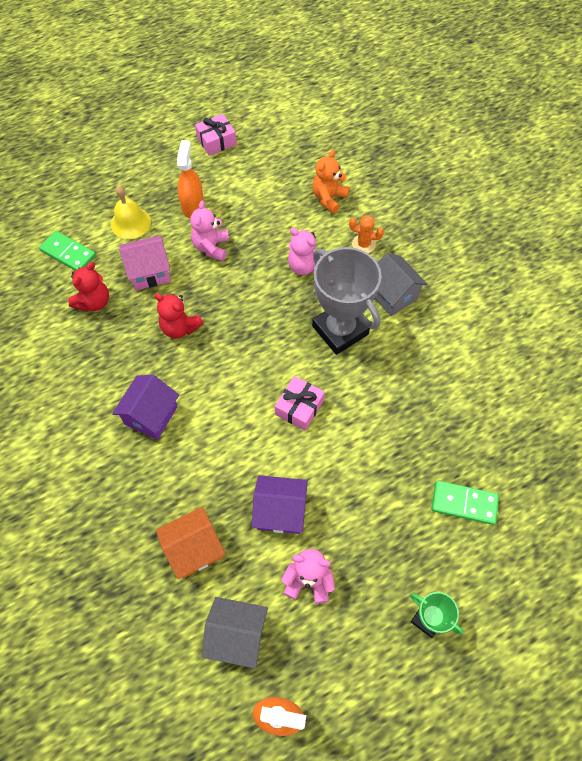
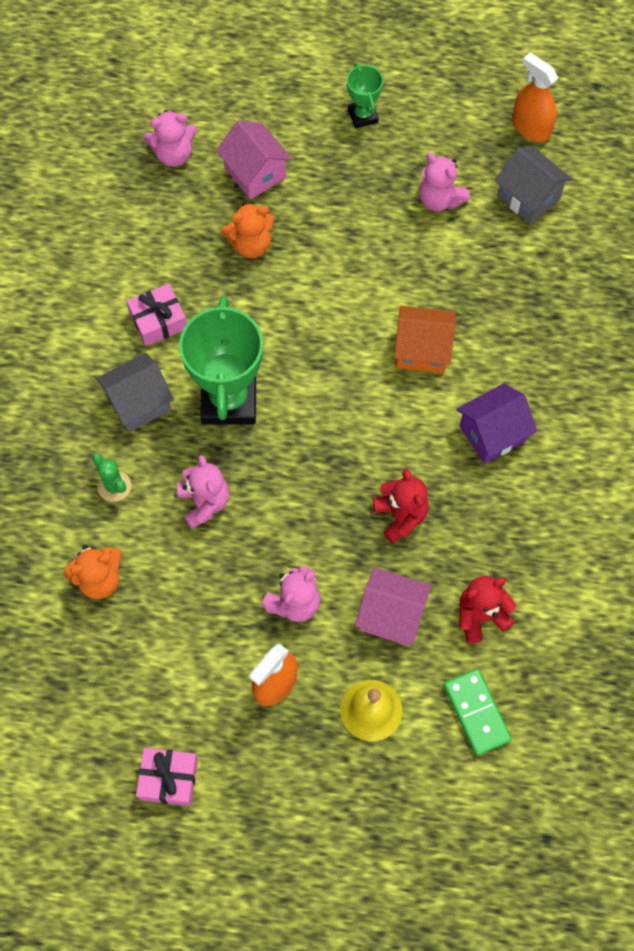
camera: 145 degrees left, 5 degrees up
(194, 548) = (524, 283): orange house -> orange house (422, 350)
(280, 511) = (424, 266): purple house -> none
(299, 407) = (335, 347): pink gift -> pink gift (158, 320)
(340, 330) = (229, 400): grey trophy -> green trophy
(363, 244) = (114, 486): orange cactus -> green cactus
(392, 295) = (138, 403): grey house -> grey house turned 60 degrees clockwise
(417, 443) = (251, 244): none -> orange teddy bear
(464, 503) = (255, 173): green domino -> pink house
(534, 477) = (174, 154): none -> pink teddy bear

